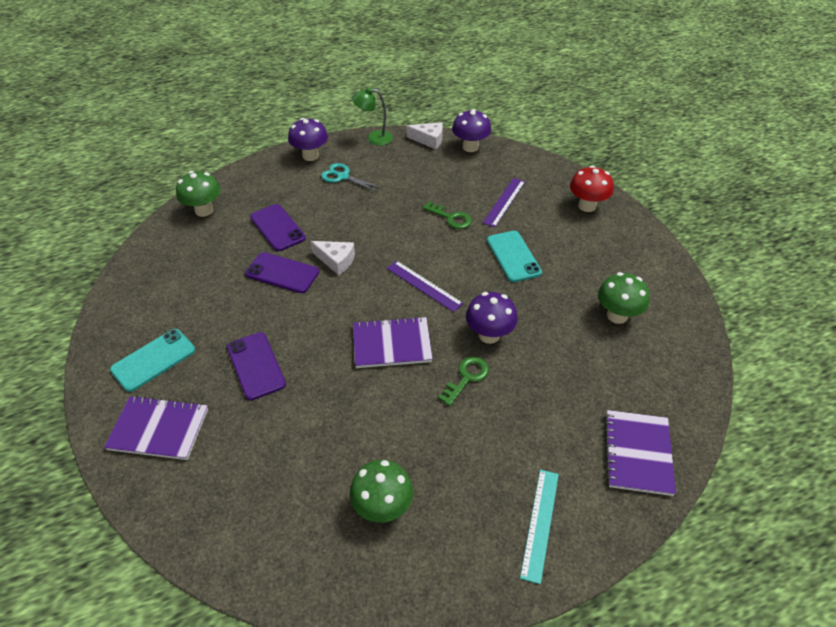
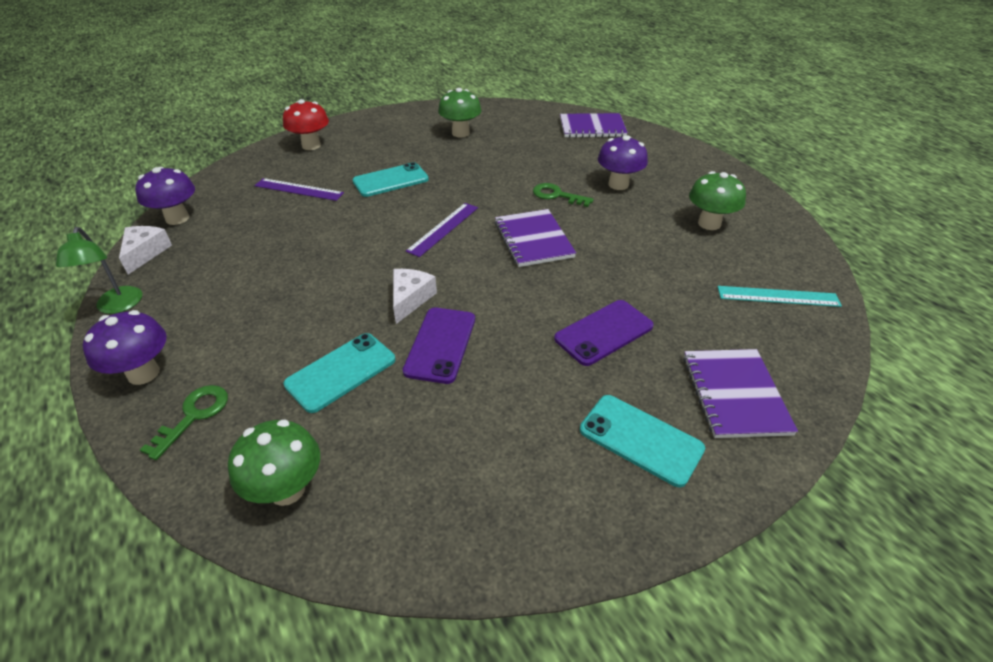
camera: 100 degrees left, 5 degrees down
(277, 228) = (341, 372): purple phone -> turquoise phone
(343, 177) = (218, 324): turquoise scissors -> none
(451, 218) = (325, 221): green key -> green key (194, 415)
(489, 335) = (502, 187): purple mushroom -> purple mushroom (618, 184)
(540, 523) = (671, 159): turquoise ruler -> turquoise ruler (778, 296)

